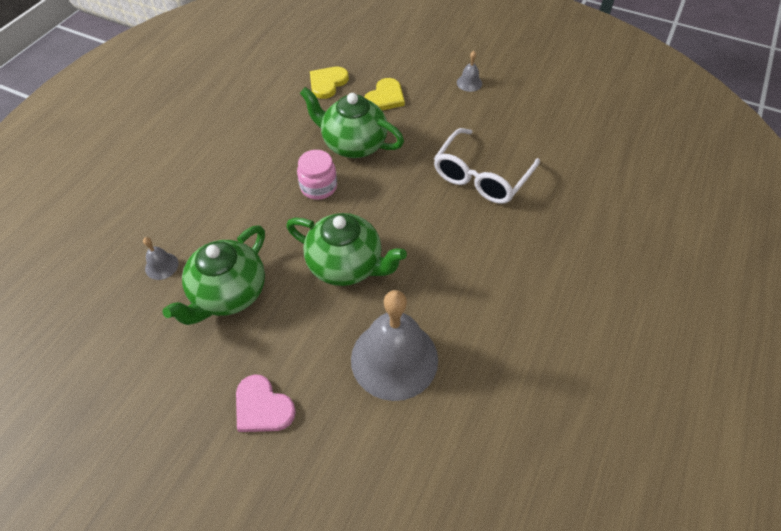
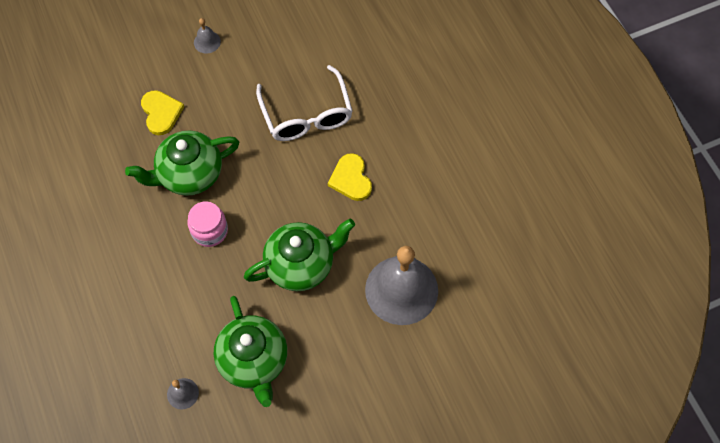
camera: 50 degrees left, 10 degrees up
(262, 407) = (366, 396): pink heart -> none
(327, 83) = (99, 142): yellow heart -> yellow heart (351, 179)

